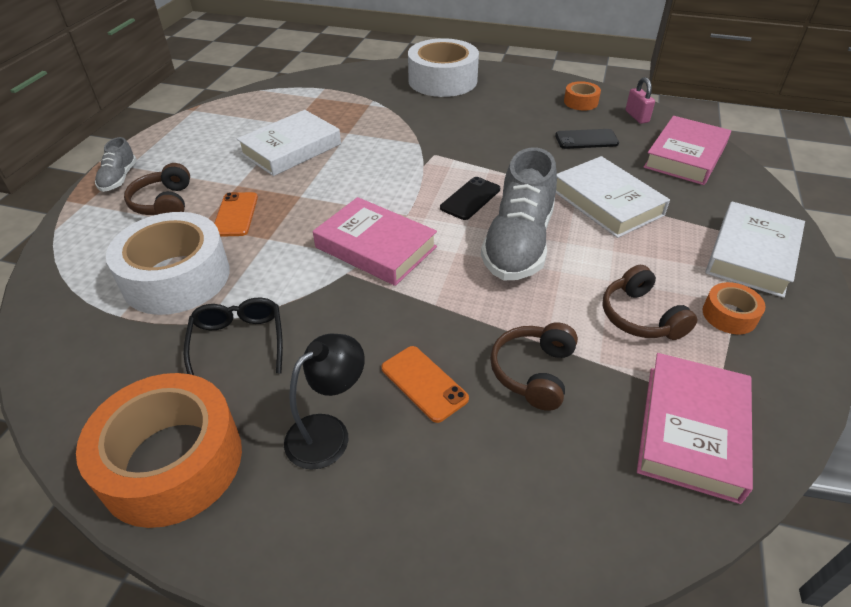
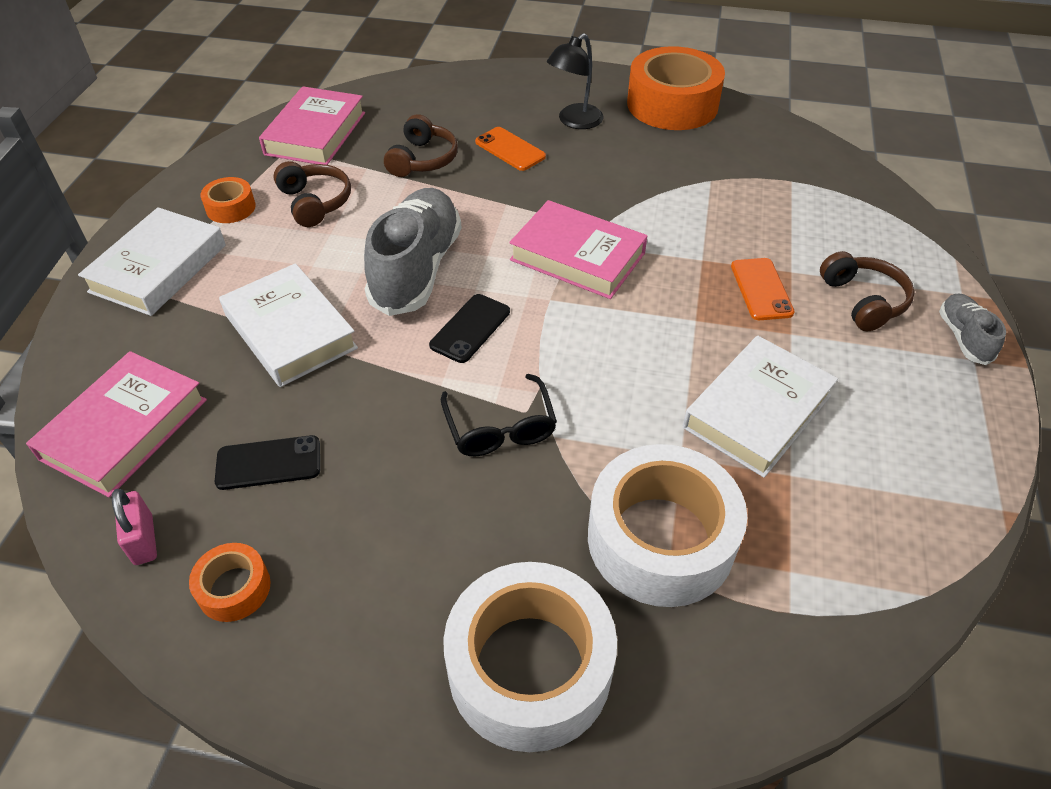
camera: 175 degrees right, 5 degrees up
(176, 277) = (770, 215): white tape -> white tape (660, 539)
(238, 342) = (672, 167): black glasses -> black glasses (500, 427)

